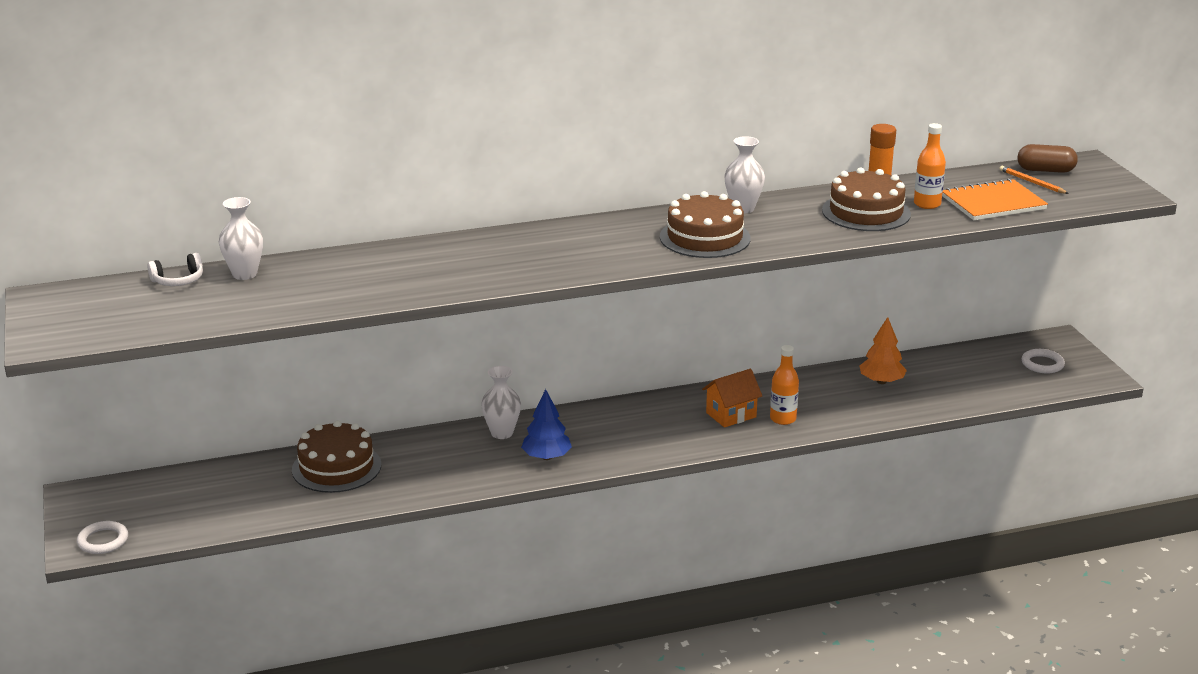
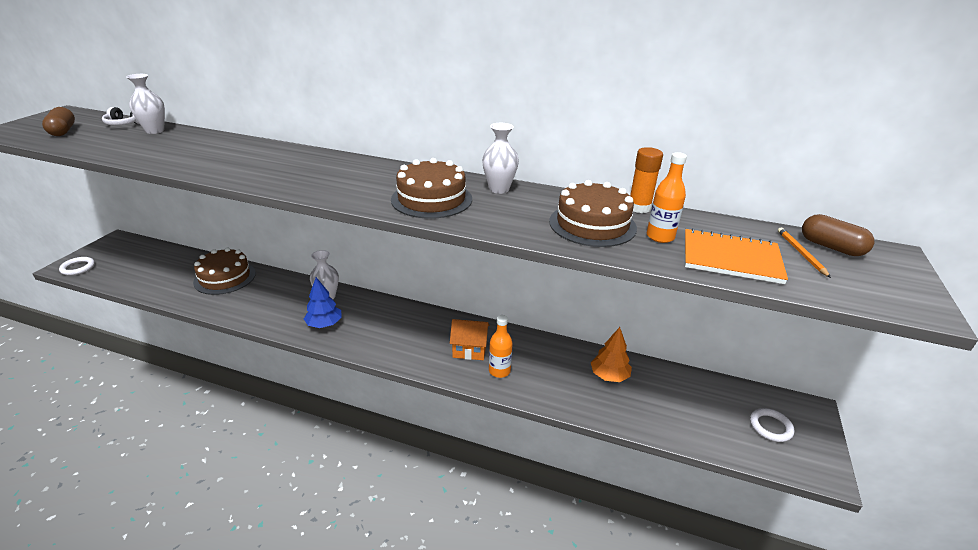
camera: 35 degrees right, 5 degrees up
(129, 314) = (63, 131): none -> brown capsule

